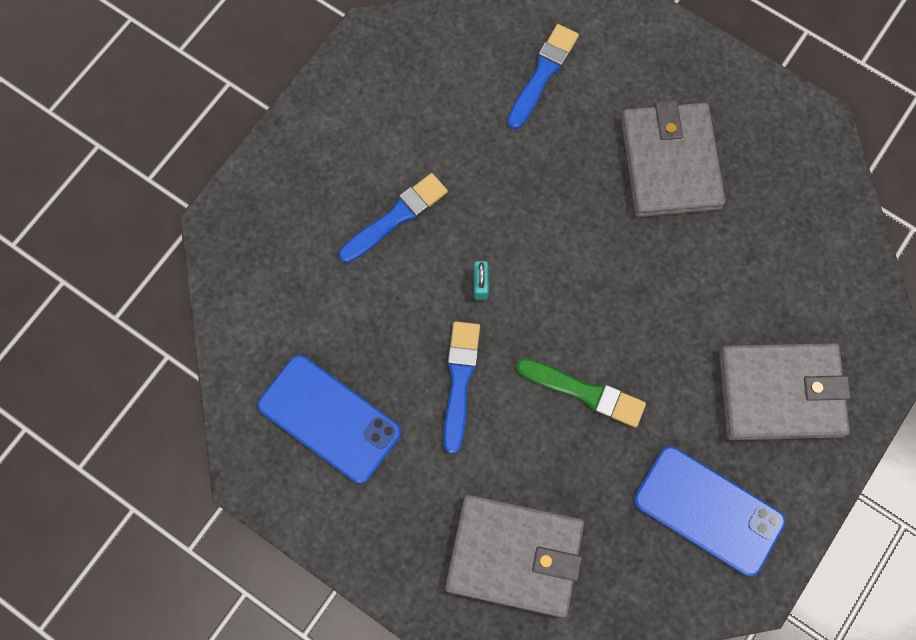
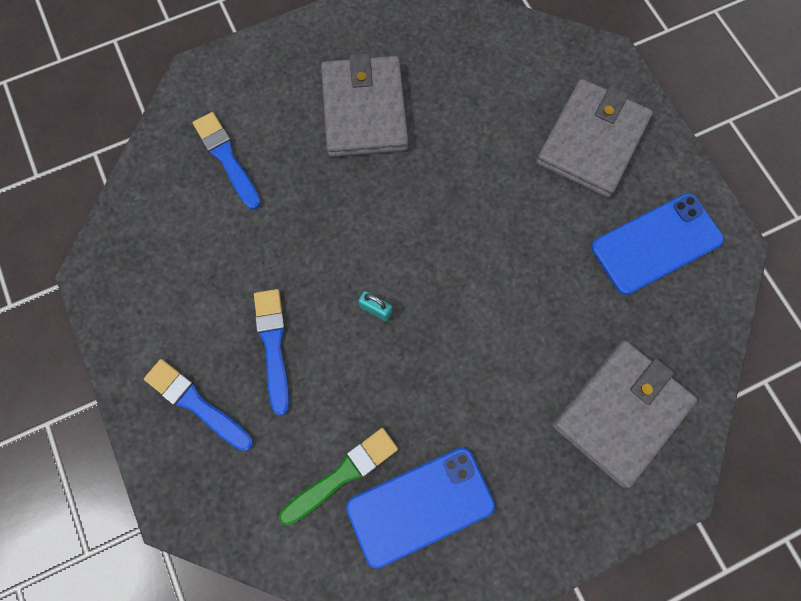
camera: 60 degrees left, 0 degrees up
(460, 381) = (449, 373): blue brush -> blue brush (197, 404)
(584, 392) = (514, 280): green brush -> green brush (342, 474)
(670, 163) = (364, 110): grey wallet -> grey wallet turned 60 degrees clockwise

